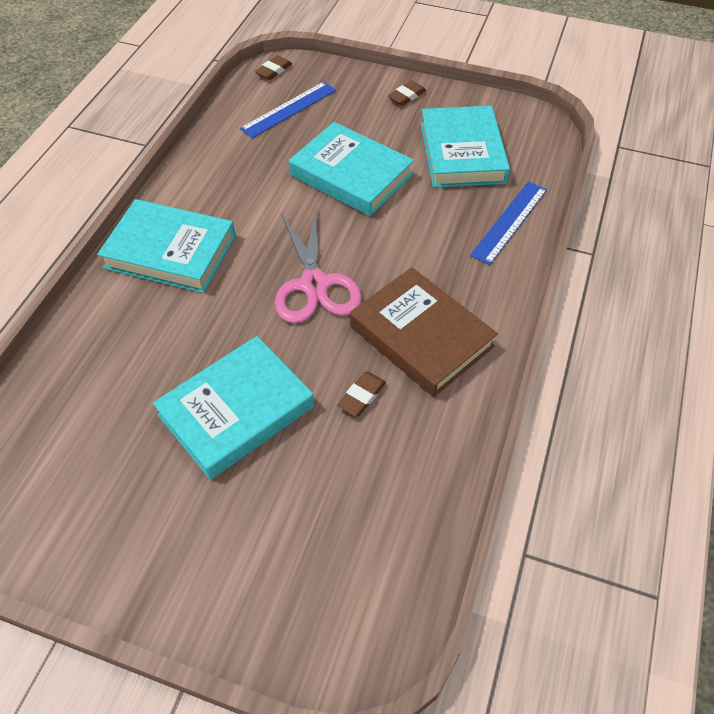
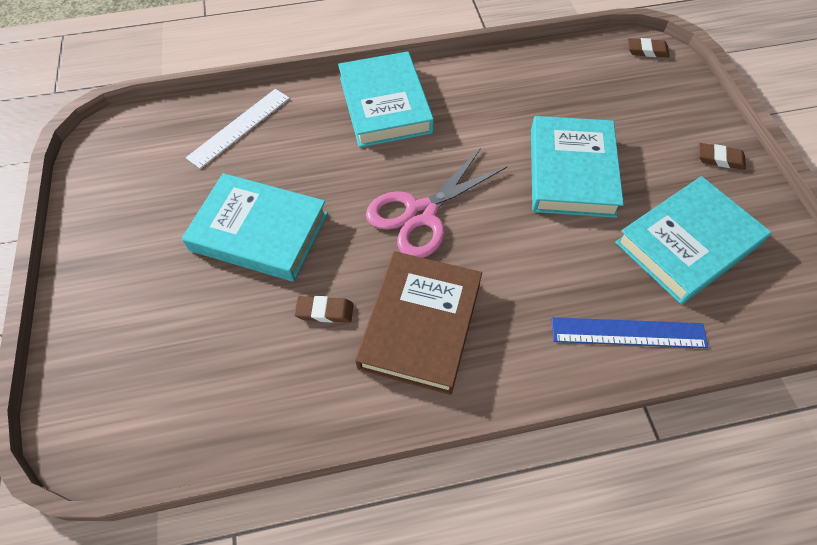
camera: 60 degrees right, 5 degrees up
(86, 376) = (239, 127): none -> white ruler
(289, 109) = (609, 86): blue ruler -> none

